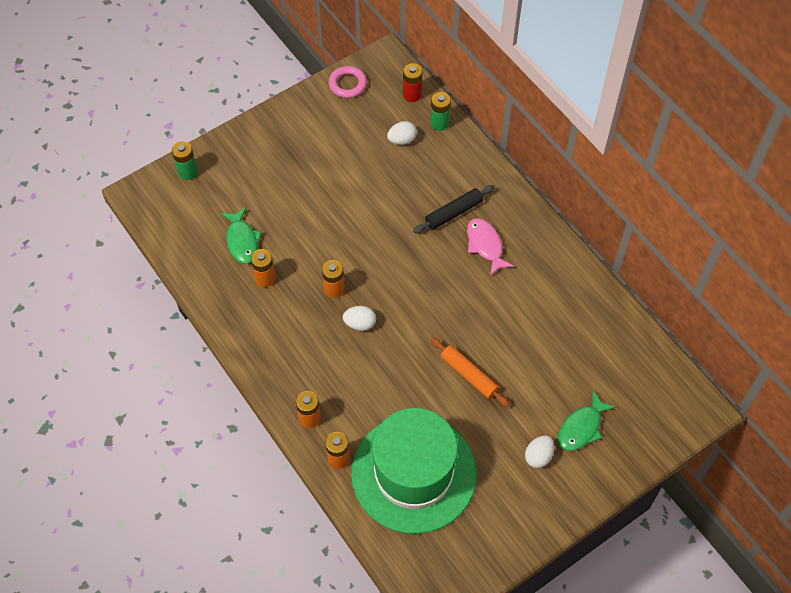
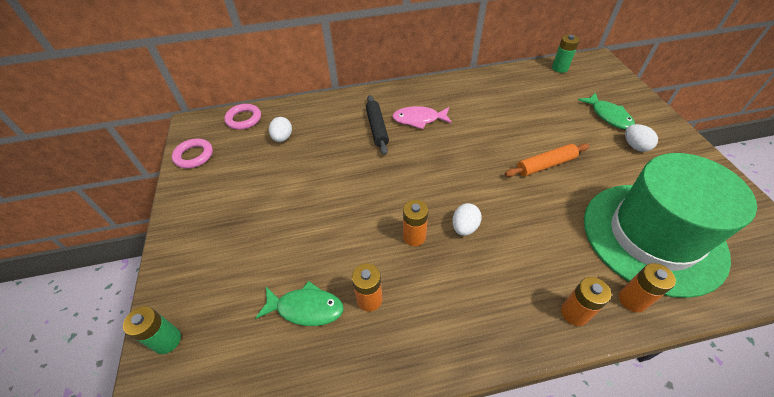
camera: 65 degrees left, 10 degrees down
(412, 94) = (244, 119): red battery -> pink ring
(439, 123) = (285, 111): green battery -> green battery (560, 68)

